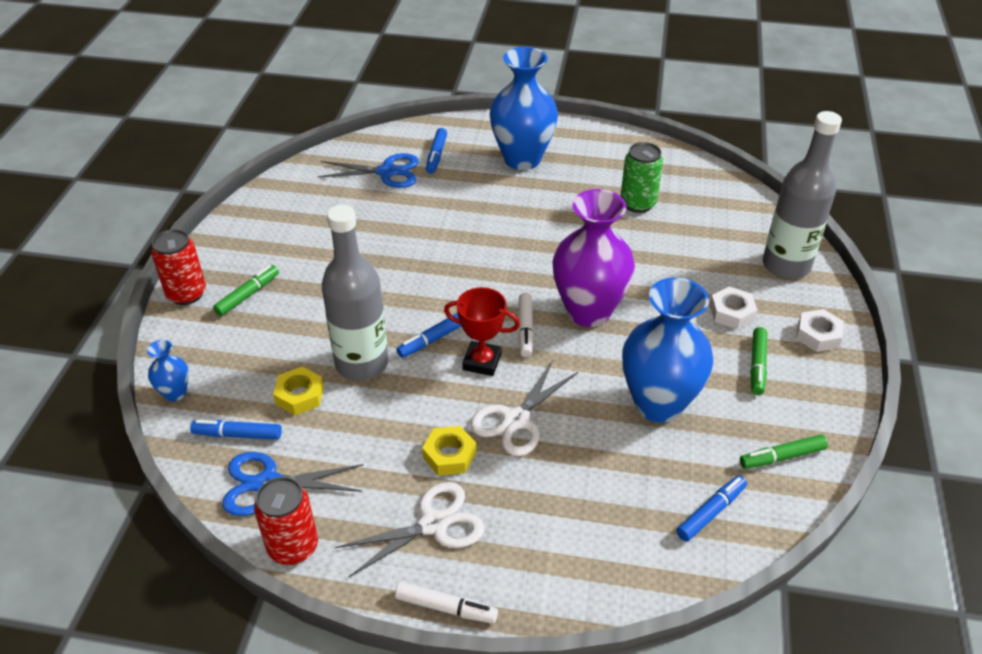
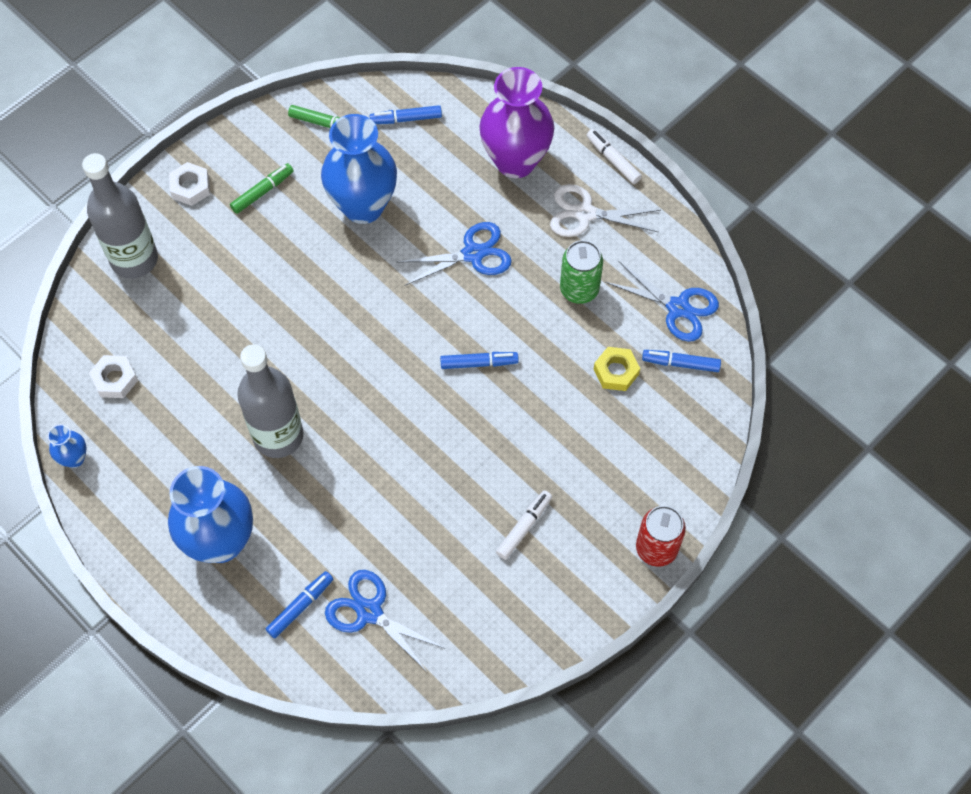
camera: 145 degrees left, 20 degrees up
(175, 393) = (711, 433): blue vase -> blue vase (74, 458)
(237, 434) = (680, 363): blue marker -> blue marker turned 150 degrees clockwise
(248, 295) = (602, 512): green marker -> none
(293, 547) = (684, 251): red can -> none
(362, 363) = (550, 374): grey bottle -> grey bottle (278, 436)
(449, 455) = (540, 255): yellow nut -> none
(482, 362) = (458, 318): red trophy -> none
(516, 420) = (473, 254): white scissors -> blue scissors
(525, 329) = (400, 328): white marker -> white marker (524, 527)
(588, 311) = (335, 314): purple vase -> purple vase (515, 161)
(638, 203) = (176, 405): green can -> green can (579, 289)
(731, 312) = (229, 244): white nut -> white nut (115, 379)

